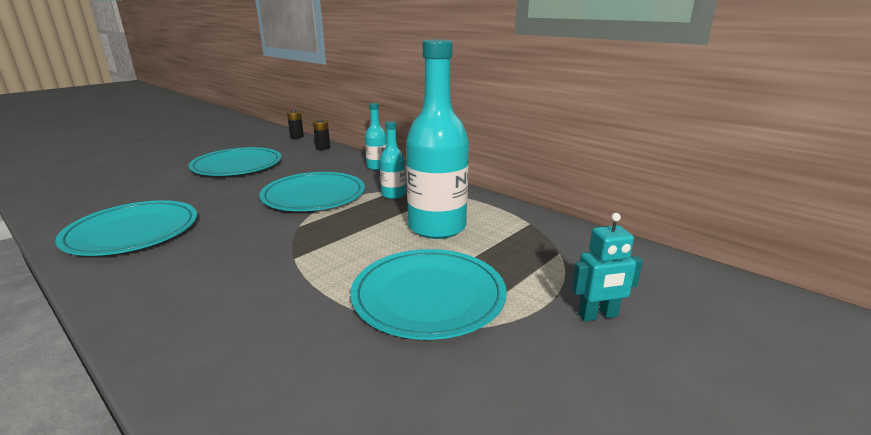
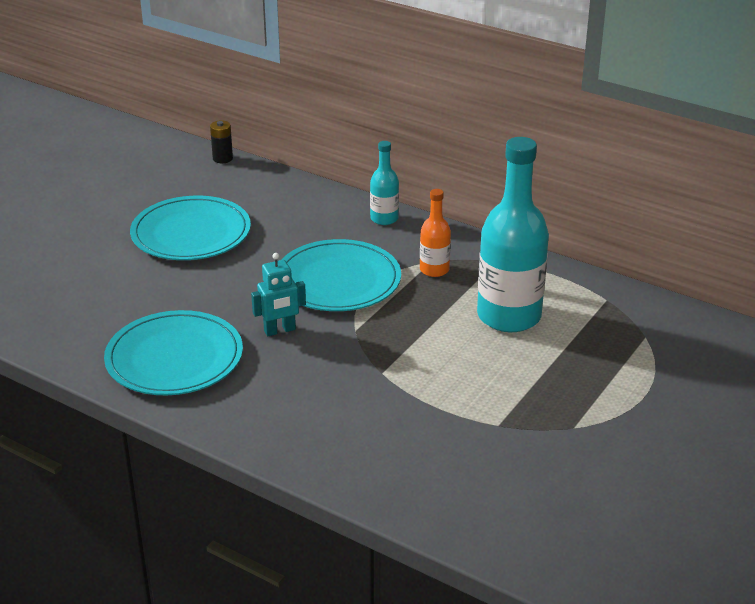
camera: 10 degrees left, 10 degrees up
(323, 148) = (282, 183): black battery -> none
(393, 195) = (434, 270): turquoise bottle -> orange bottle
(428, 296) = (537, 400): turquoise plate -> none
(598, 315) = (690, 402): turquoise robot -> turquoise robot (280, 330)

